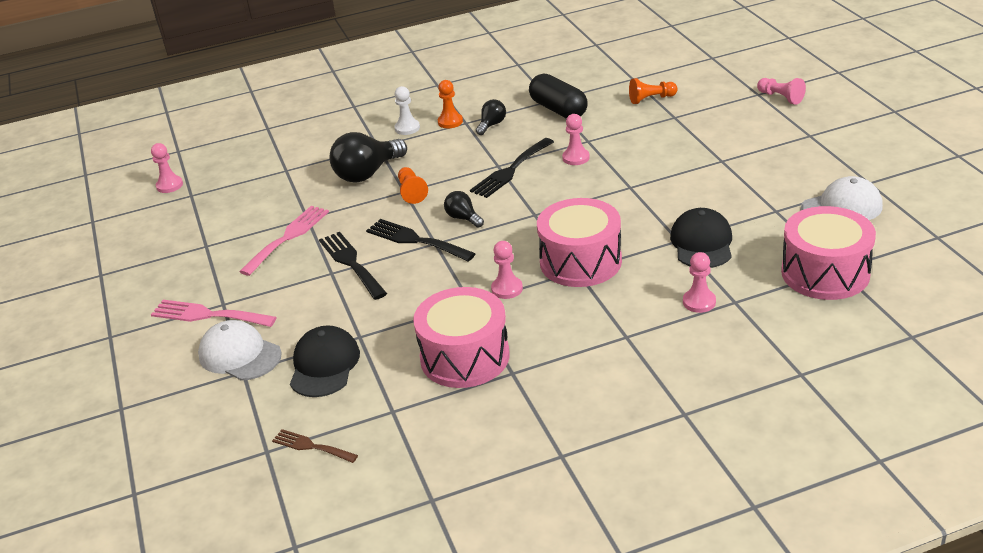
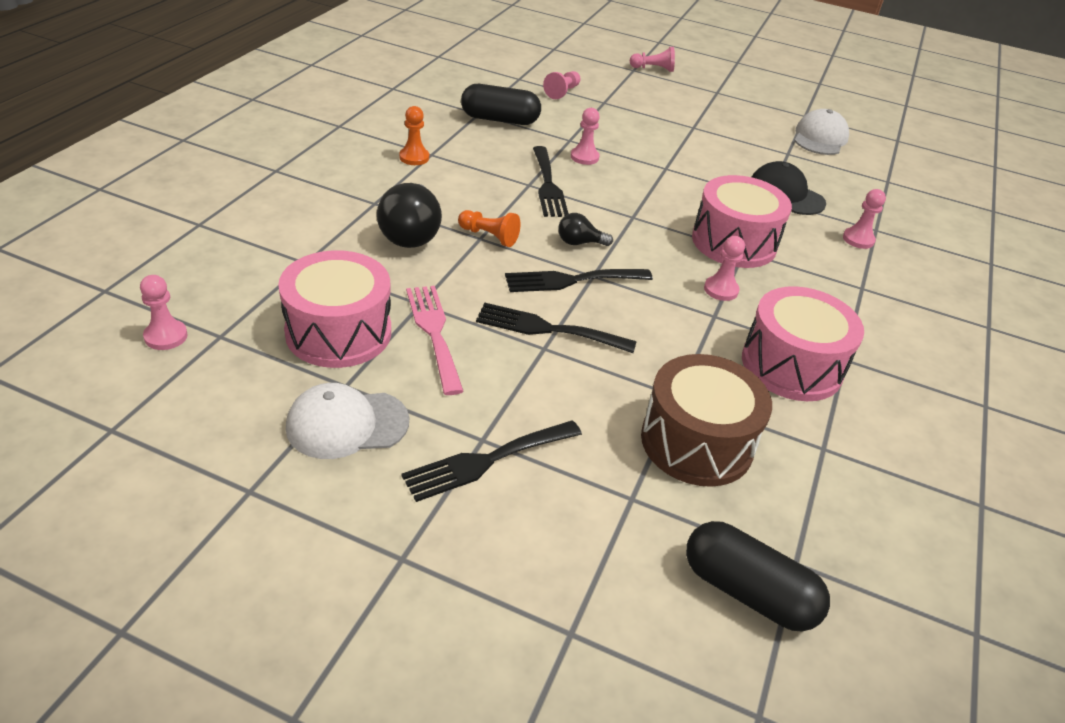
camera: 55 degrees left, 5 degrees up
(208, 315) = (486, 461): pink fork -> black fork
(219, 446) = (747, 592): none -> black capsule
(239, 355) = (598, 483): white cap -> white cap (347, 424)
(311, 446) = (822, 528): brown fork -> none
(324, 365) = (696, 442): black cap -> brown drum
(407, 128) = (378, 176): white pawn -> none
(492, 125) = (461, 149): black light bulb -> none
(651, 99) = (562, 92): orange pawn -> pink pawn
(825, 273) = (886, 187): pink drum -> pink drum (338, 332)

